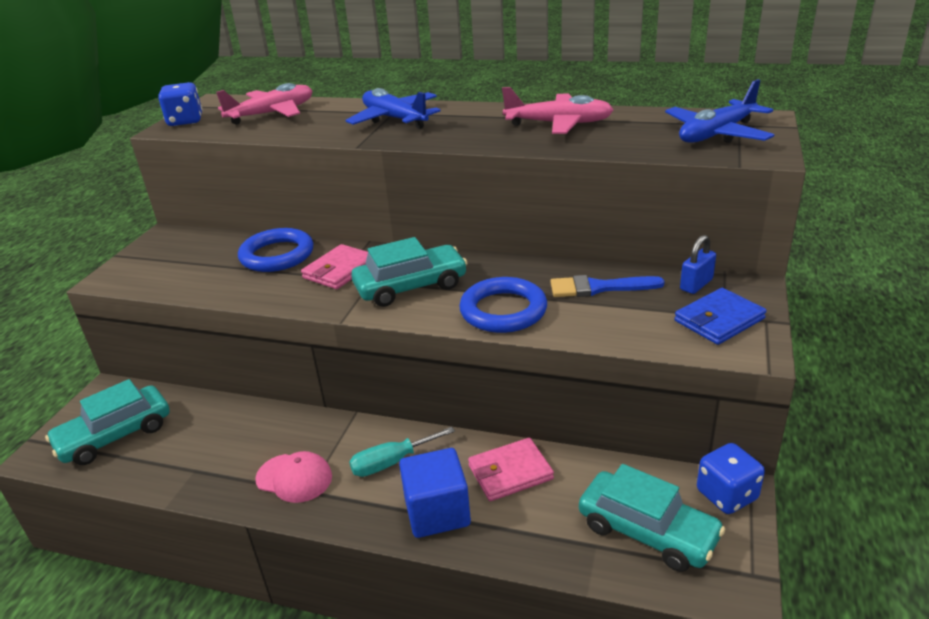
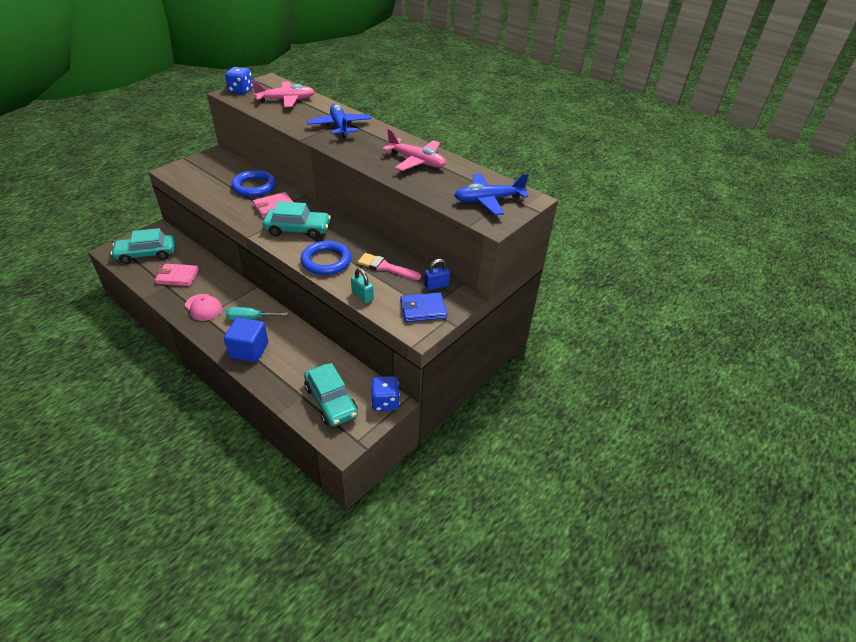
camera: 20 degrees right, 10 degrees up
(510, 472) = (297, 346): pink wallet -> pink wallet (177, 277)
(598, 288) = (385, 267): blue brush -> pink brush
(613, 335) = (362, 296): none -> turquoise padlock

